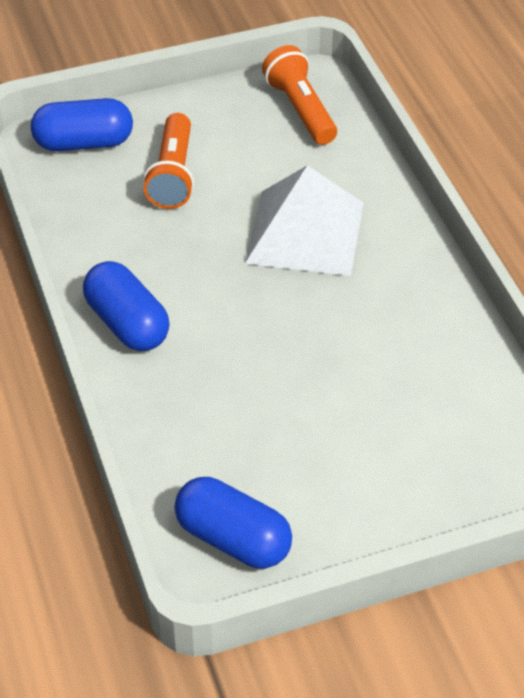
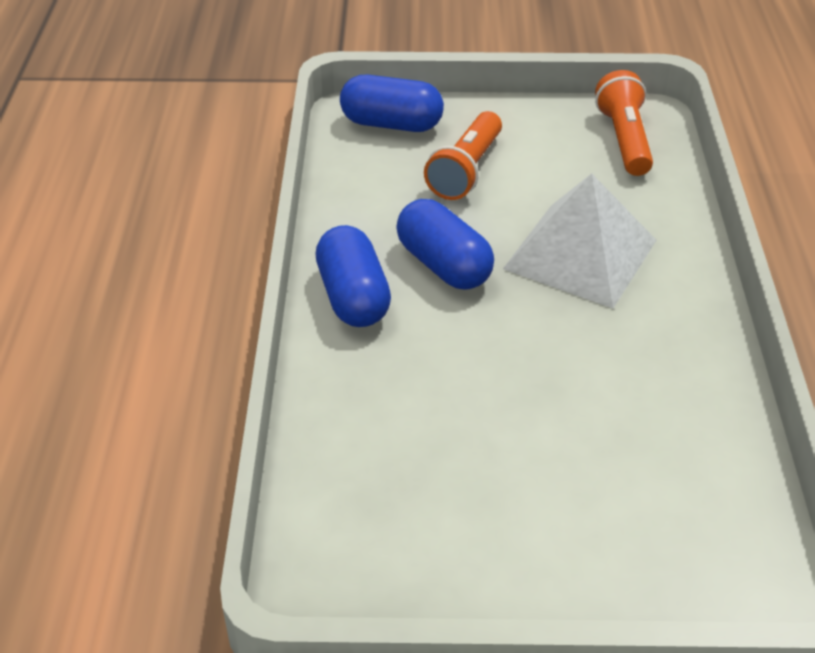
camera: 20 degrees right, 5 degrees down
(233, 539) = (360, 552): blue capsule -> blue capsule (443, 265)

